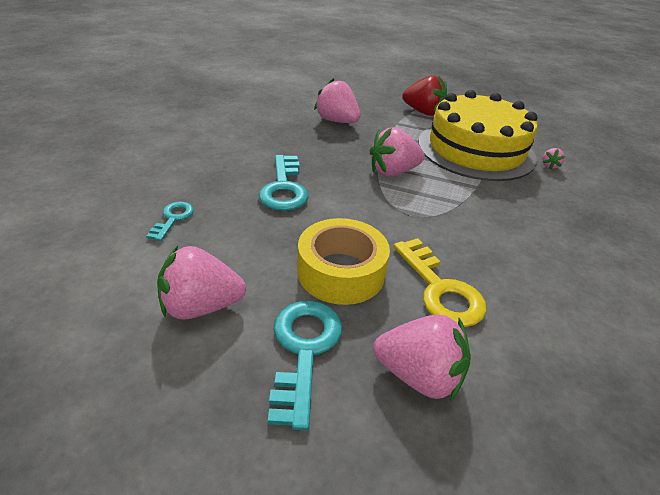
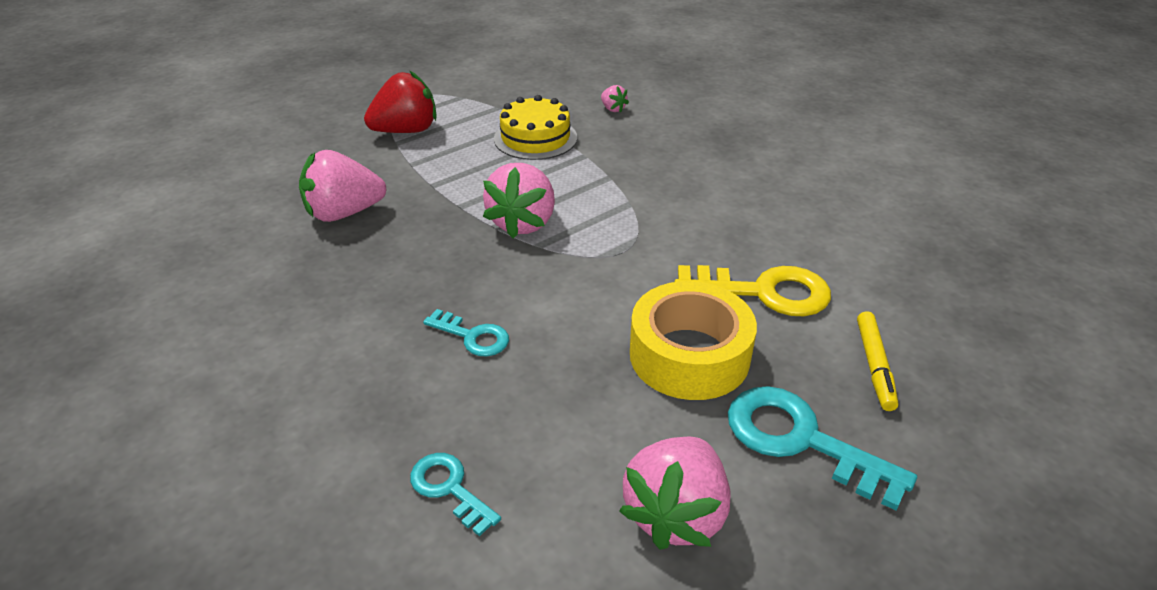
camera: 55 degrees left, 0 degrees up
(284, 188) = (473, 336): turquoise key -> turquoise key, size x0.57
(419, 375) = (874, 366): pink strawberry -> yellow marker
(476, 150) = (535, 138): yellow cake -> yellow cake, size x0.51

